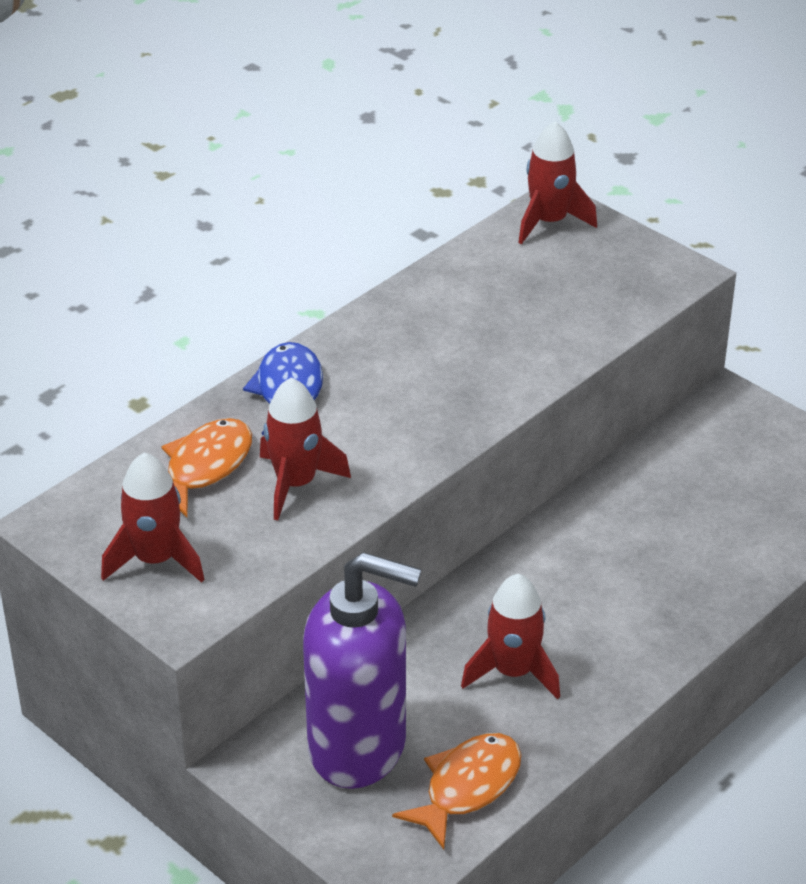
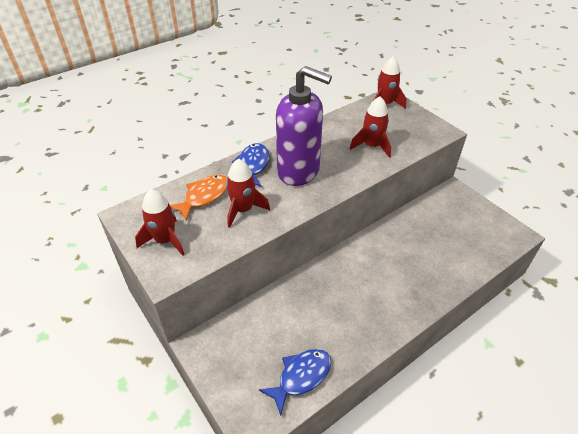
camera: 10 degrees right, 5 degrees up
(358, 747) = (252, 344): purple soap dispenser -> purple soap dispenser (299, 171)
(467, 787) = (301, 377): orange fish -> blue fish
(513, 671) = (336, 313): red rocket -> red rocket (372, 146)

